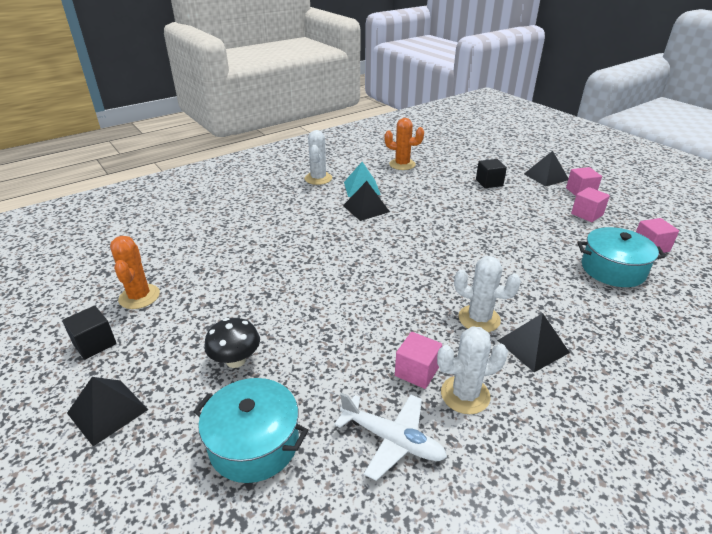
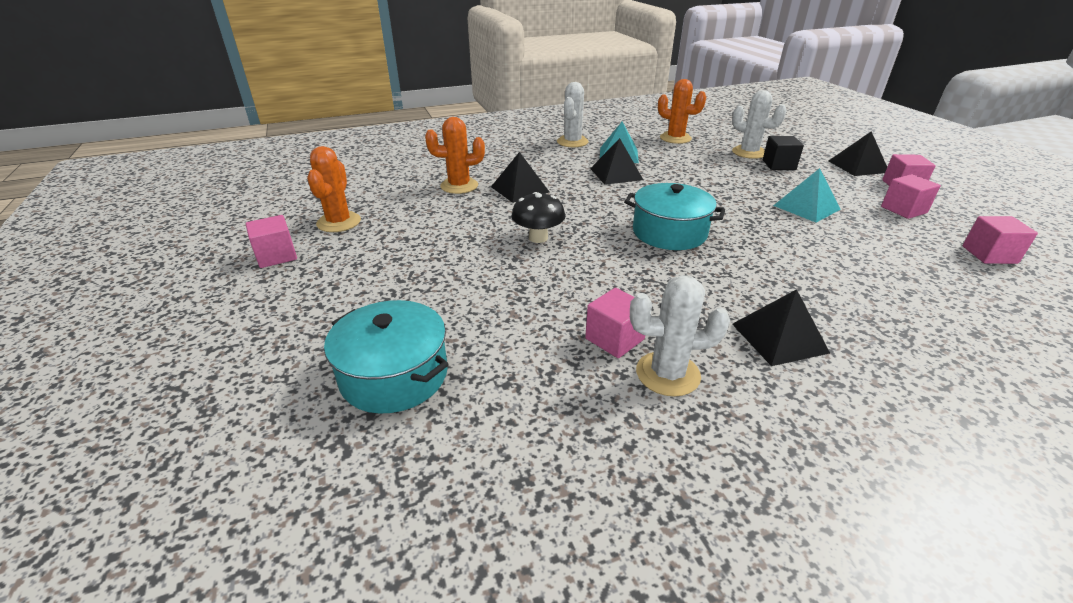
camera: 15 degrees right, 0 degrees up
(94, 343) = (276, 256): black cube -> pink cube
(107, 411) = (259, 317): black pyramid -> black pyramid (520, 189)
(236, 240) = (459, 186): none -> orange cactus
(236, 360) = (410, 293): black mushroom -> black mushroom (538, 238)
(392, 440) = (555, 403): white plane -> none
(479, 319) = (716, 298): white cactus -> white cactus (749, 152)
(520, 222) = (806, 207): none -> turquoise pyramid
(613, 269) = (924, 272): turquoise pot -> turquoise pot (669, 232)

